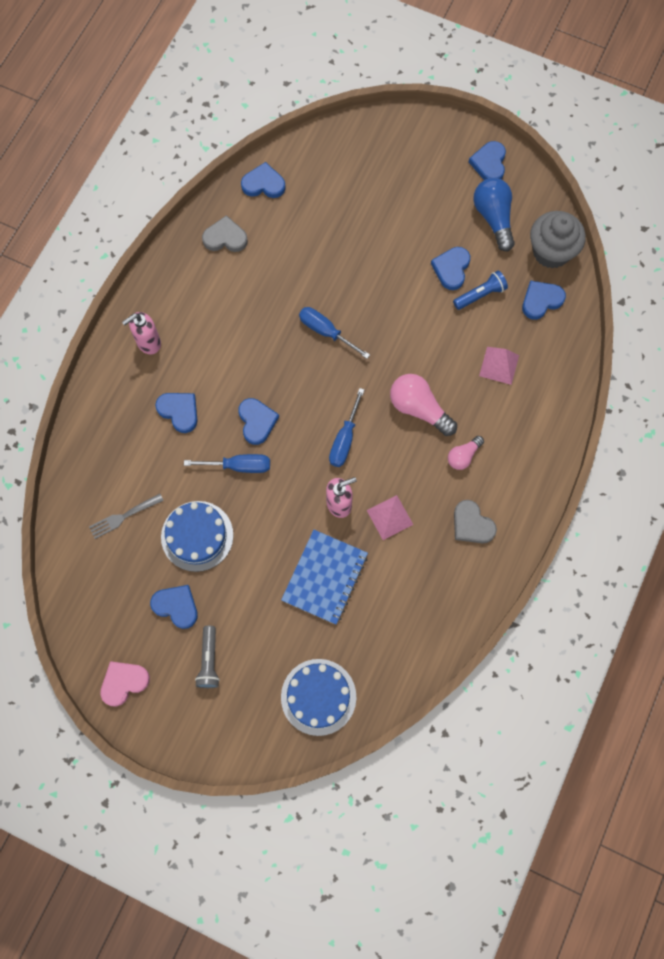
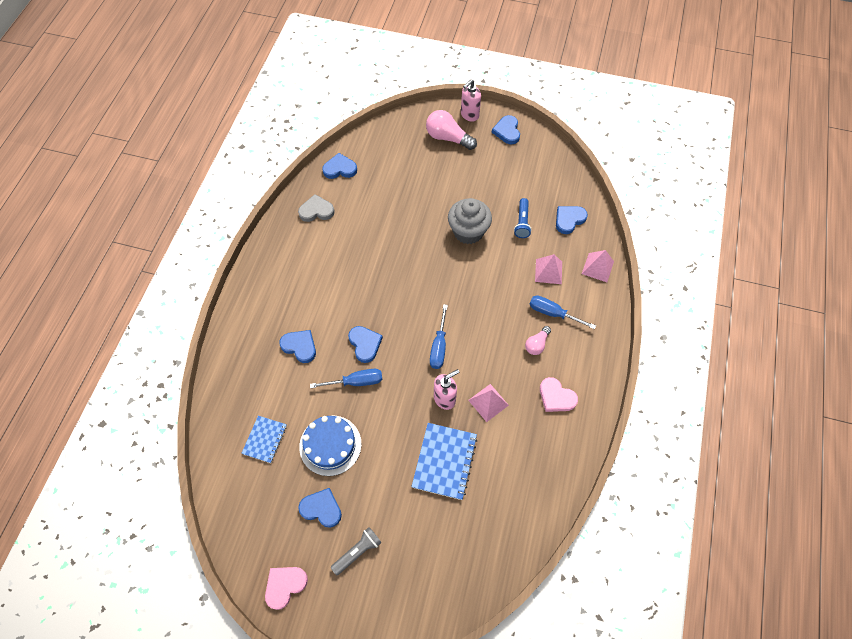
camera: 10 degrees left, 10 degrees down
(123, 516) = (265, 439): grey fork -> blue notebook
(148, 343) = (266, 297): pink soap dispenser -> pink soap dispenser (469, 115)
(209, 661) = (358, 552): grey flashlight -> grey flashlight turned 120 degrees counterclockwise
(318, 697) = (459, 566): blue cake -> none
(326, 332) = (408, 267): blue screwdriver -> blue screwdriver (553, 313)
(419, 408) = (493, 313): pink light bulb -> pink light bulb (448, 138)
(451, 269) = (495, 207): blue heart -> none
(472, 524) = (556, 397): grey heart -> pink heart
(480, 295) = (522, 222): blue flashlight -> blue flashlight turned 135 degrees clockwise
(493, 218) = (519, 167): blue light bulb -> none
(551, 252) = (568, 184): grey cupcake -> grey cupcake (468, 232)
(562, 370) = (597, 267): none -> pink pyramid

